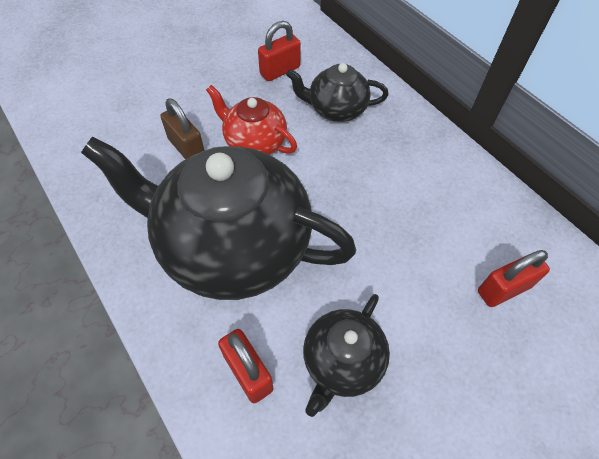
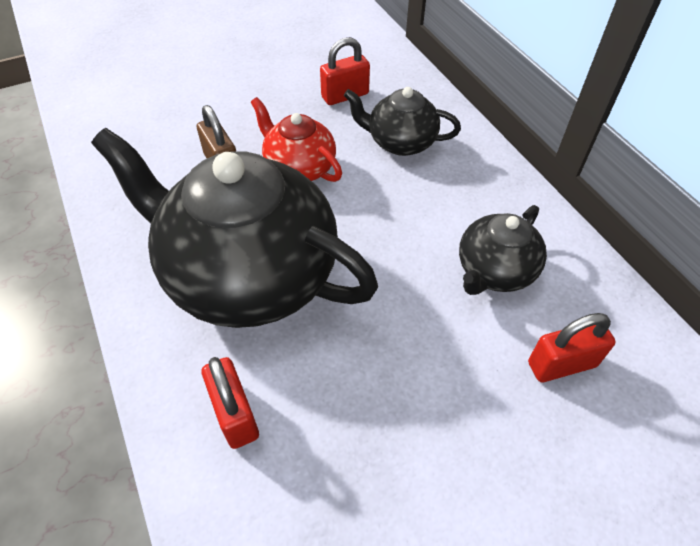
camera: 10 degrees right, 5 degrees down
(342, 362) = (346, 419): black teapot -> black teapot (494, 271)

